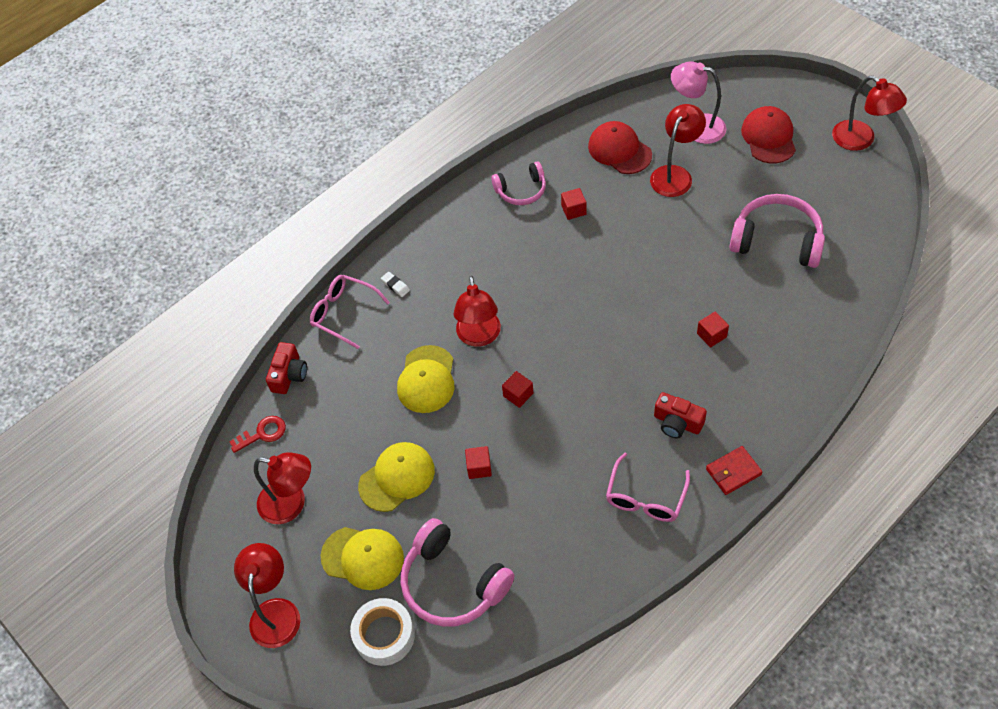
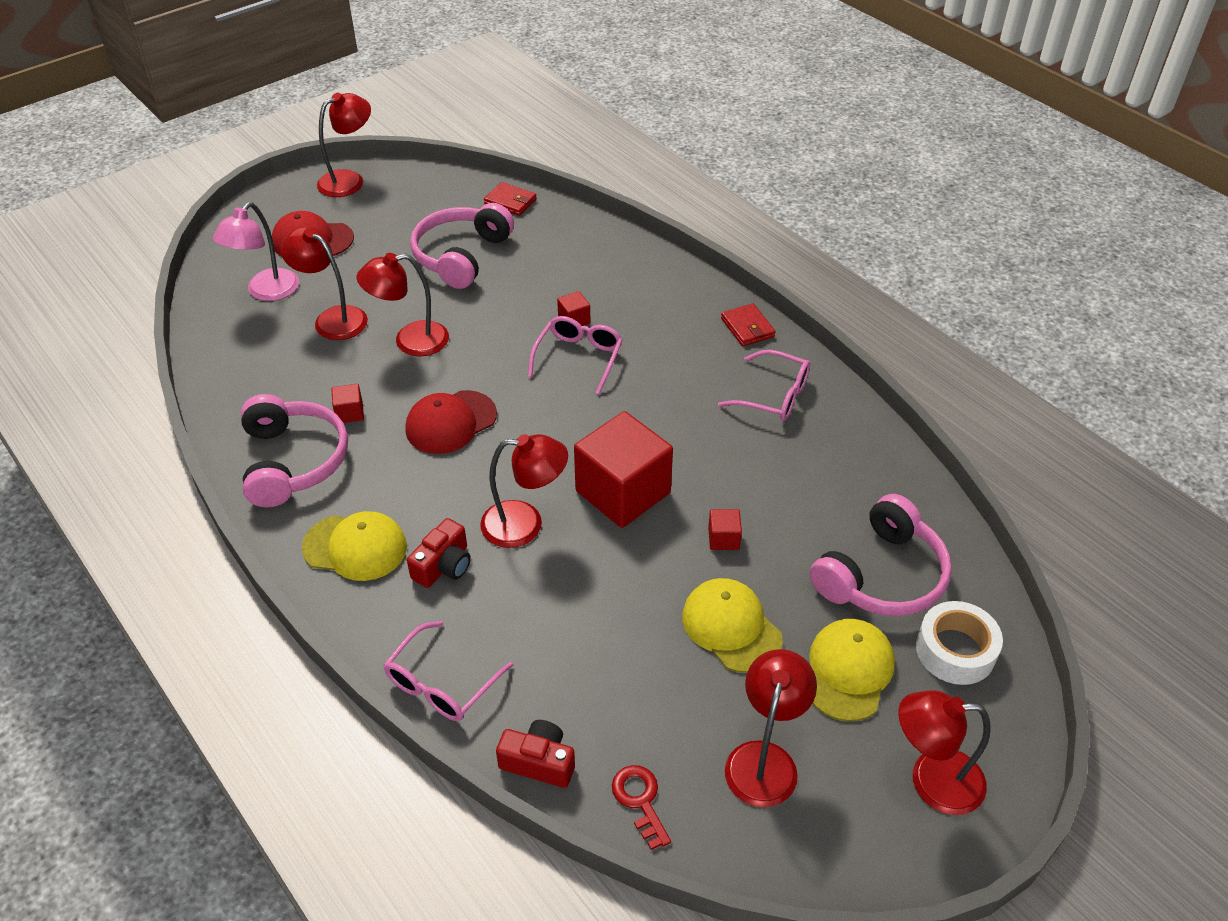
camera: 90 degrees left, 10 degrees down
(395, 286) = (410, 615): white eraser -> none
(426, 379) = (581, 586): yellow cap -> yellow cap (355, 547)
(518, 395) = (623, 492): red cube -> red cube, size x2.43
(521, 190) = (293, 461): pink headphones -> pink headphones, size x1.65
(619, 150) = (270, 360): red cap -> red cap (451, 422)
(660, 228) = (410, 341): none -> red lamp
(664, 345) = (579, 358): none -> pink glasses
(677, 423) = (683, 360): red camera -> red camera (443, 565)
(868, 261) = (510, 202): none -> red wallet

